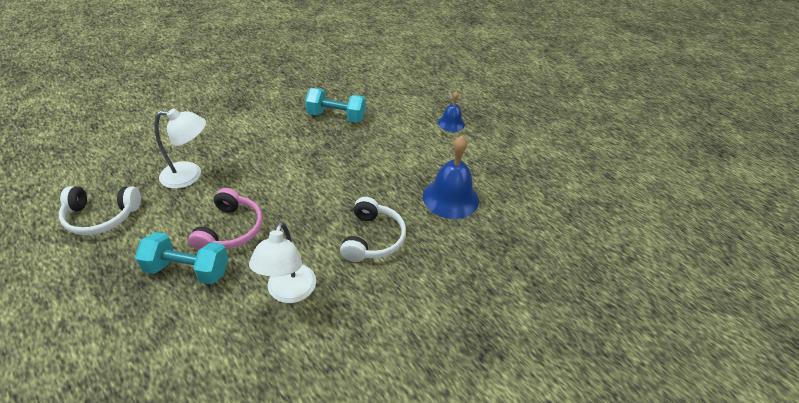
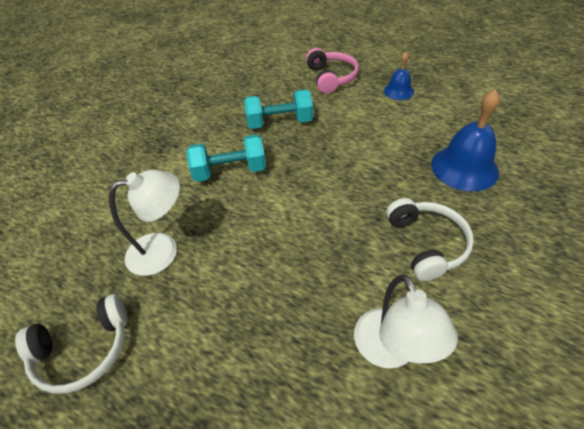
camera: 15 degrees left, 5 degrees up
(188, 270) = (248, 376): turquoise dumbbell -> turquoise dumbbell (230, 171)
(231, 229) = (262, 299): pink headphones -> pink headphones (331, 77)

